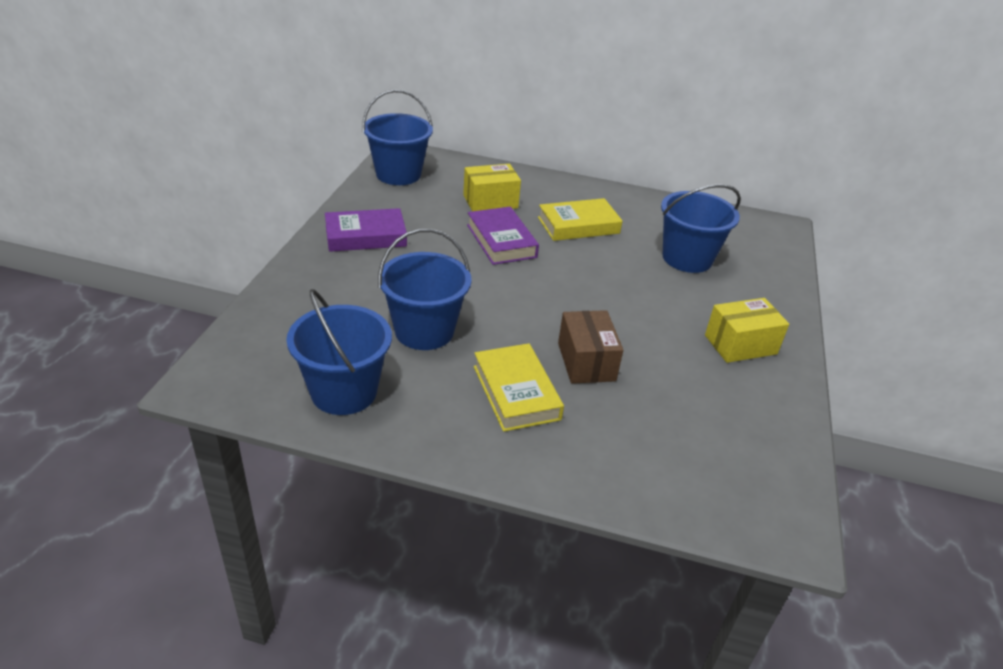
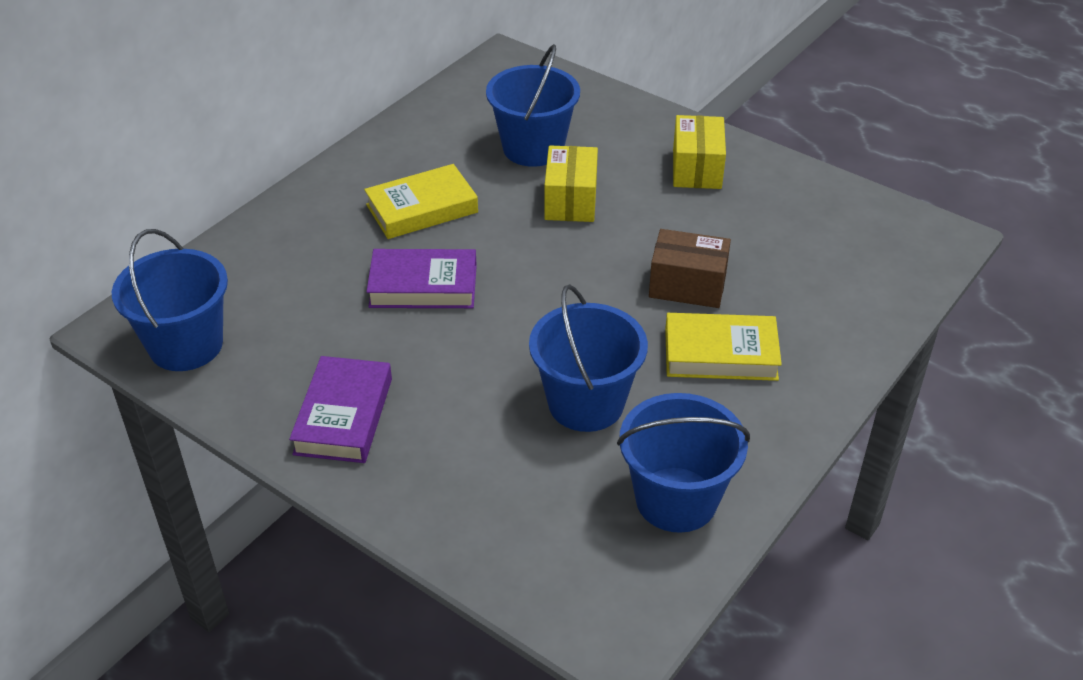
camera: 65 degrees left, 5 degrees up
(490, 201) = (320, 270): yellow box -> yellow box (571, 201)
(578, 225) = (422, 209): yellow book -> yellow book turned 60 degrees clockwise

